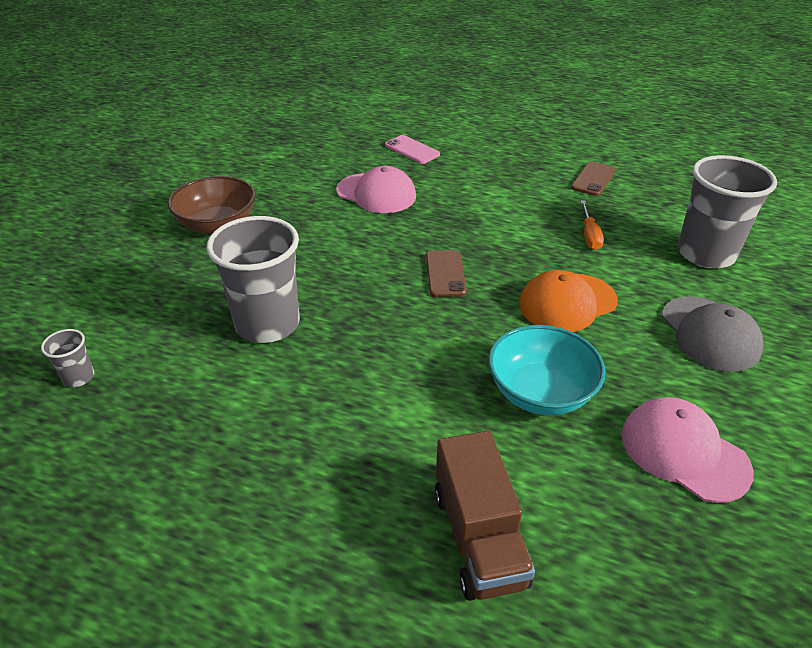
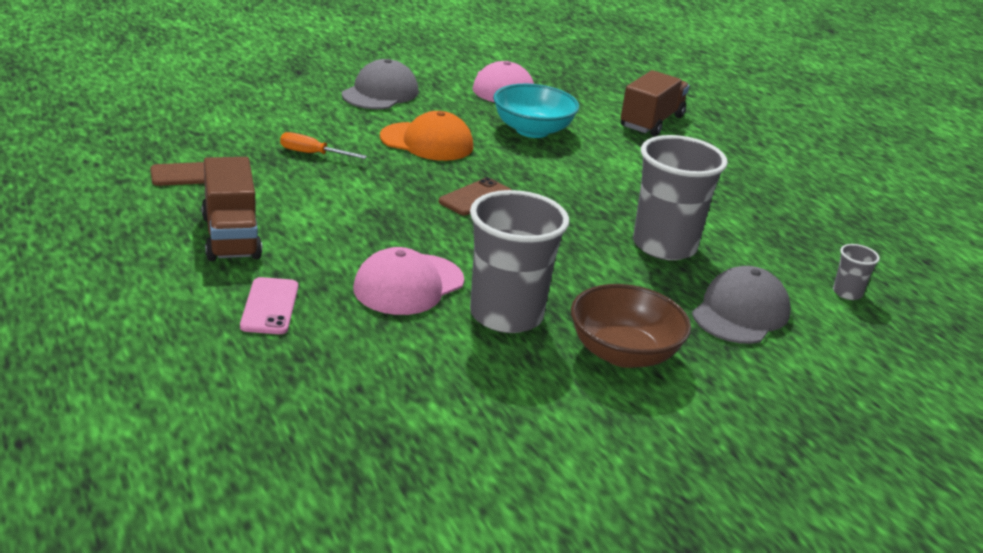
camera: 140 degrees left, 10 degrees down
(163, 298) = (740, 312): none -> grey cap
(376, 193) = (408, 285): pink cap -> pink cap turned 120 degrees counterclockwise
(496, 164) = (231, 237): none -> brown truck
(589, 235) = (312, 154): orange screwdriver -> orange screwdriver turned 120 degrees counterclockwise
(705, 254) = (270, 106): grey cup -> grey cup (506, 315)

